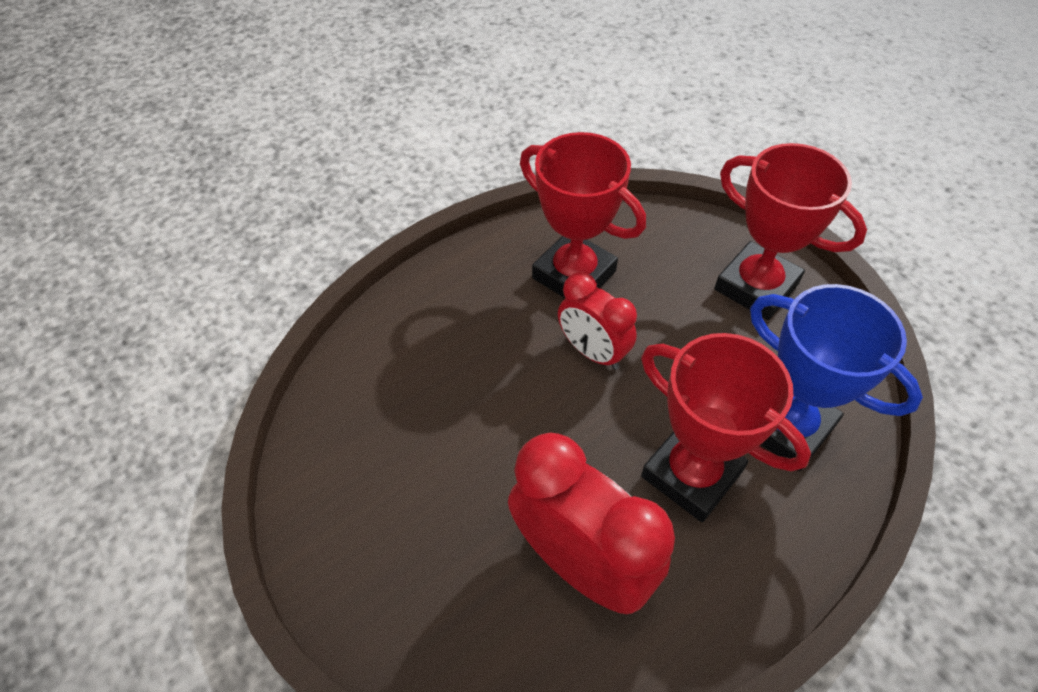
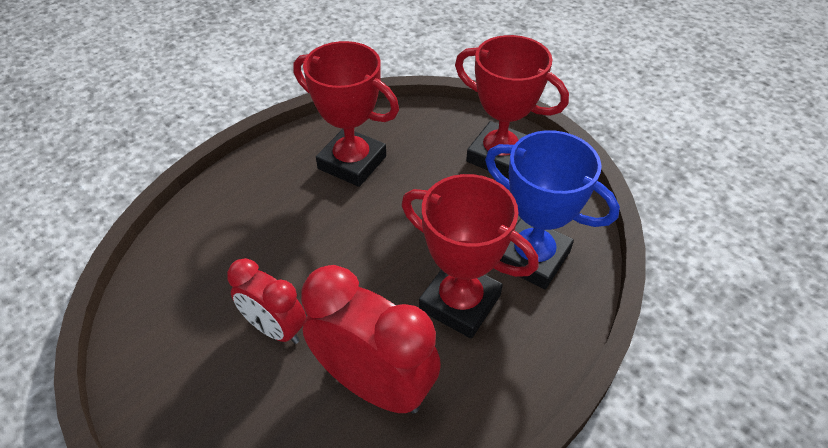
camera: 10 degrees left, 5 degrees down
(593, 352) = (372, 219): red clock -> red clock (275, 328)

